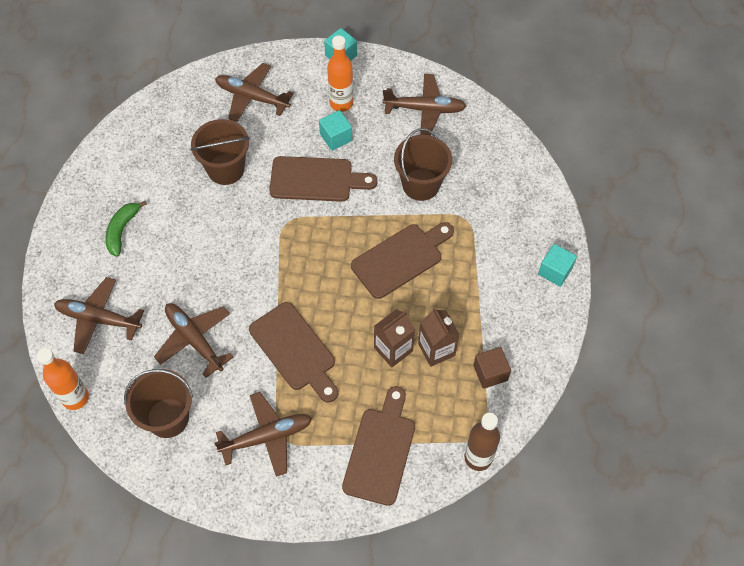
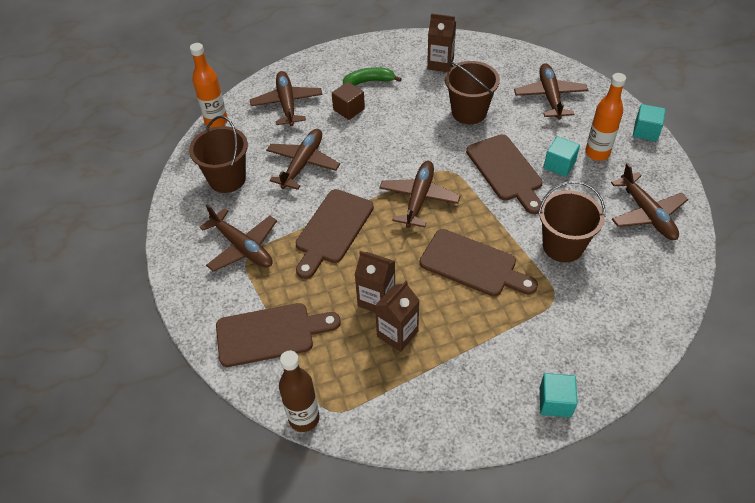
camera: 65 degrees right, 10 degrees down
(143, 158) = (440, 64): none -> brown carton
(303, 262) = (419, 198): none -> brown plane
(490, 373) = (400, 390): brown cube -> brown cube (349, 109)

